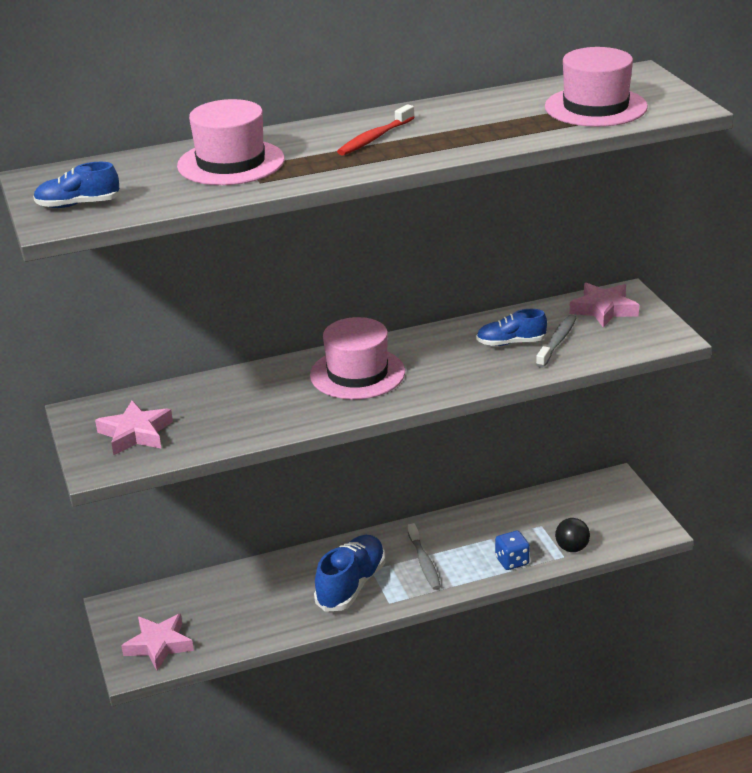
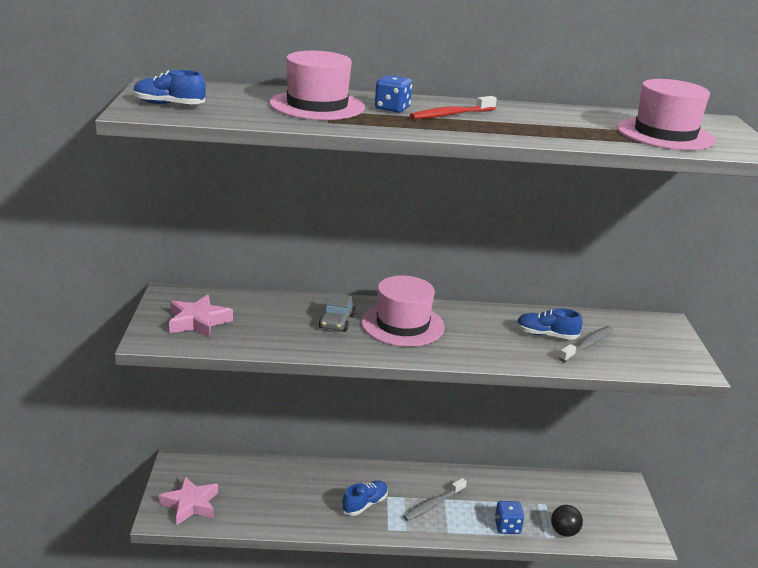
camera: 15 degrees right, 5 degrees down
(285, 390) = (336, 321): none -> grey car
(310, 146) = (392, 109): none -> blue dice
(351, 585) = (365, 504): blue shoe -> blue shoe, size x0.61
(424, 563) = (433, 504): grey toothbrush -> grey toothbrush turned 45 degrees clockwise
(604, 309) = (641, 330): pink star -> none

